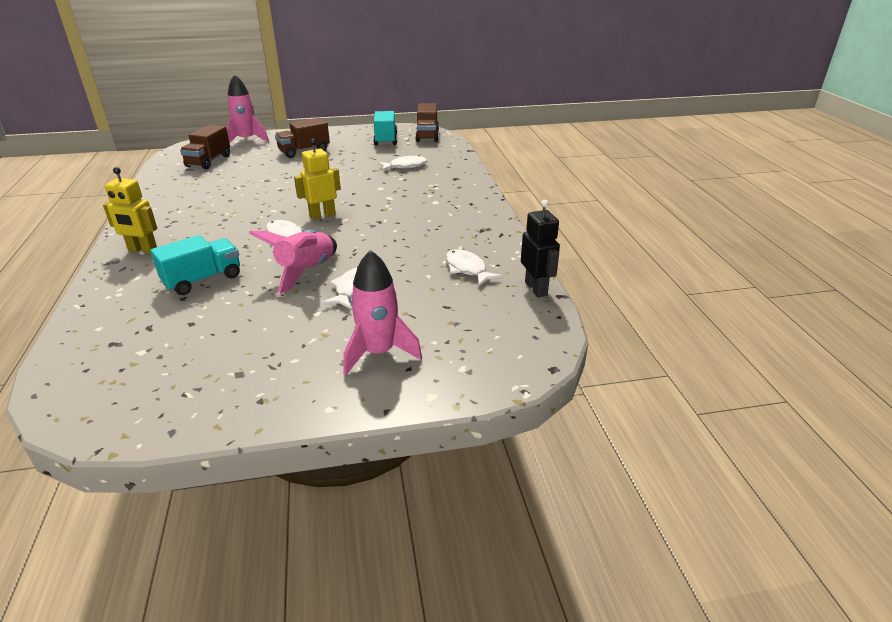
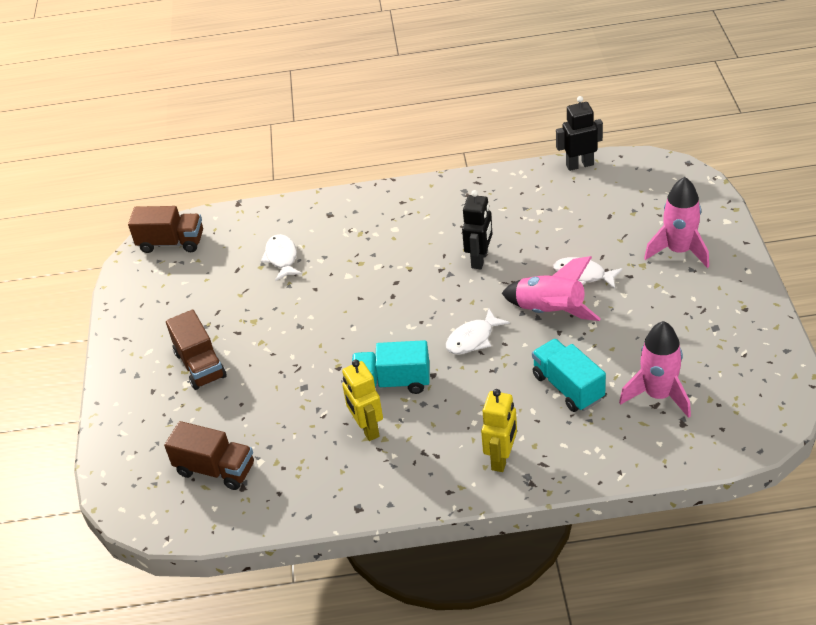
camera: 80 degrees left, 10 degrees up
(247, 140) = (129, 443): pink rocket -> pink rocket (658, 395)
(322, 215) = (422, 317): yellow robot -> yellow robot (367, 429)
(385, 139) = (175, 283): turquoise truck -> turquoise truck (392, 382)
(388, 237) = (480, 259): none -> black robot
(467, 269) = (546, 204): white fish -> none

